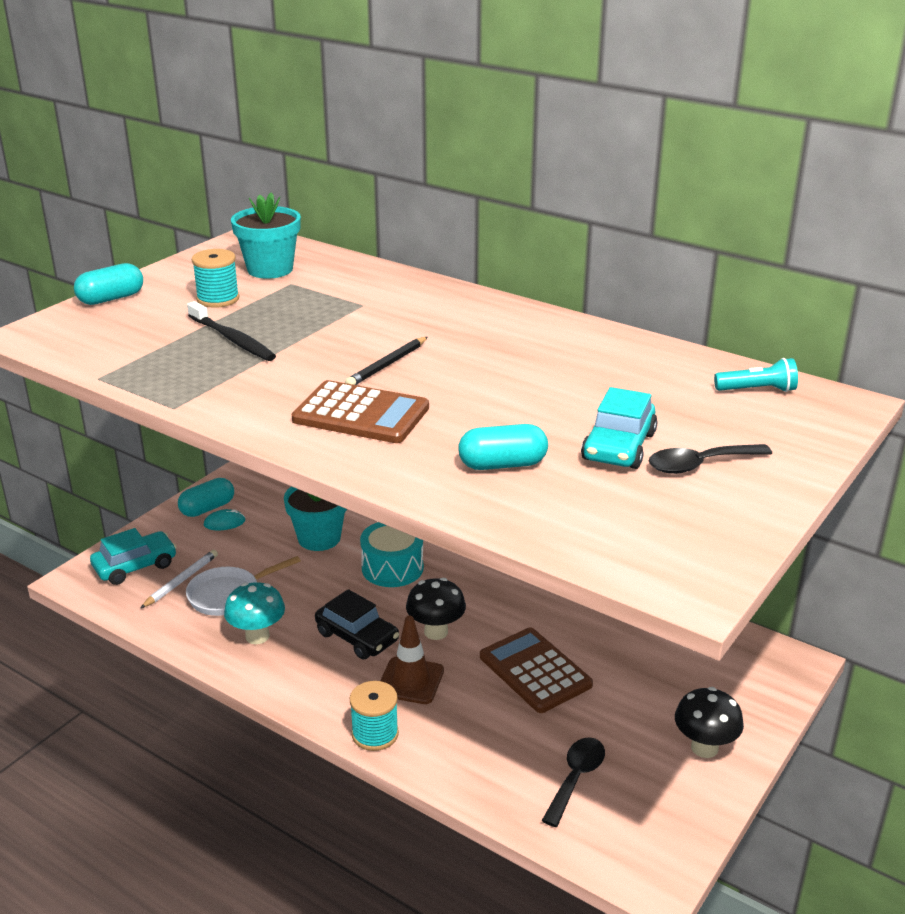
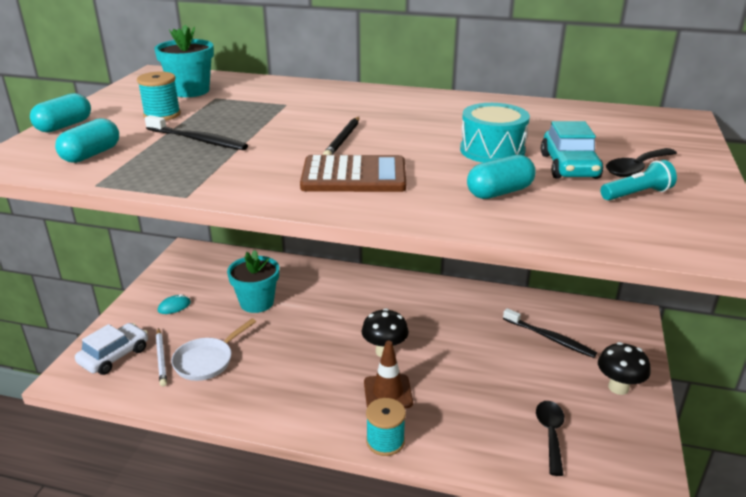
camera: 20 degrees left, 0 degrees up
(135, 566) = (114, 356): turquoise car -> white car
(181, 581) = (161, 359): white pencil -> white pencil turned 150 degrees clockwise
(207, 508) = (154, 298): turquoise capsule -> turquoise capsule (91, 155)
(257, 636) = (248, 388): turquoise mushroom -> none
(357, 637) = (328, 369): black car -> none
(392, 568) = (325, 312): turquoise drum -> turquoise drum (492, 150)
(535, 671) = (472, 362): brown calculator -> none
(657, 665) = (550, 338): none -> black toothbrush
(757, 390) = (619, 118): turquoise flashlight -> turquoise flashlight (637, 194)

